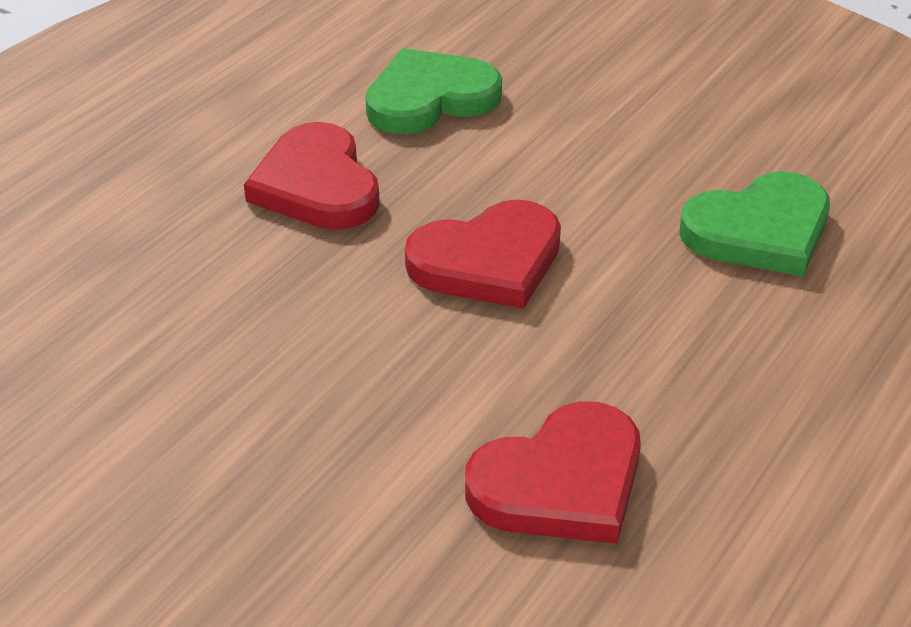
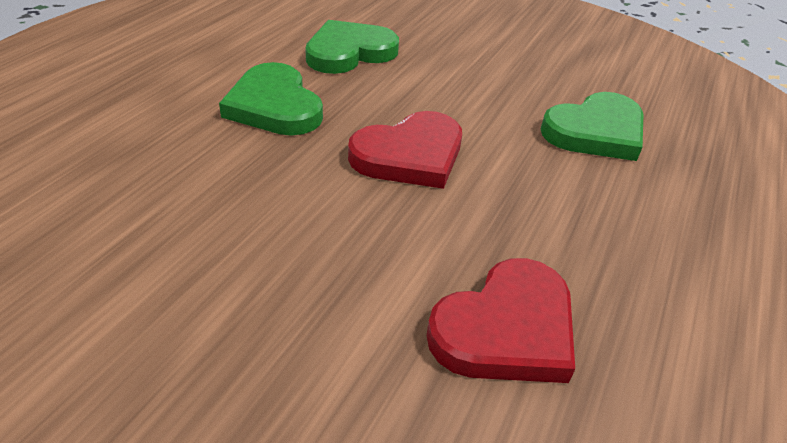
camera: 10 degrees left, 0 degrees up
(317, 185) = (274, 106): red heart -> green heart

